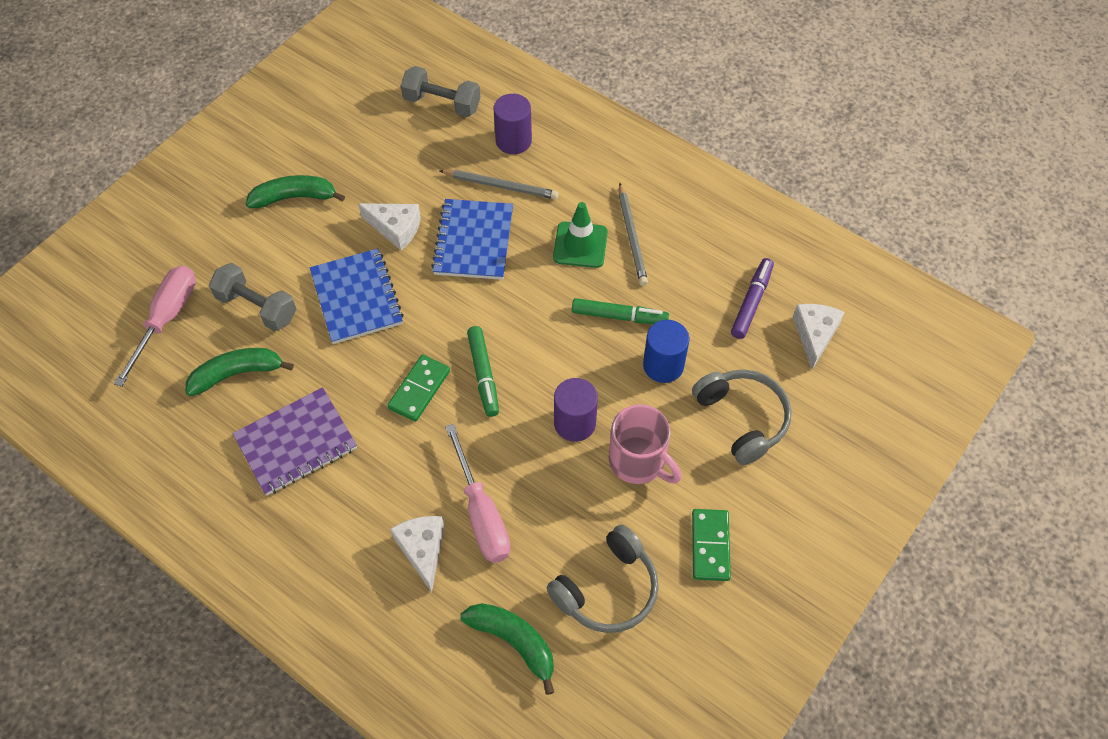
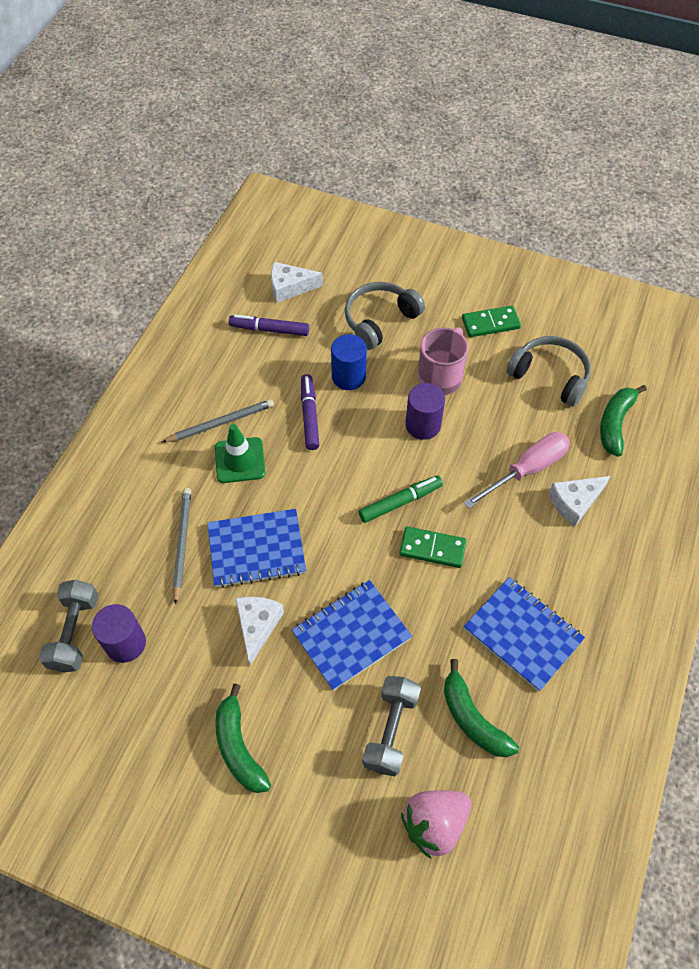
camera: 105 degrees left, 0 degrees up
(166, 319) = (434, 824): pink screwdriver -> pink strawberry
(296, 443) = (523, 634): purple notebook -> blue notebook
(513, 141) = (119, 547): purple cylinder -> purple cylinder (125, 643)
(619, 316) = (309, 415): green marker -> purple marker

